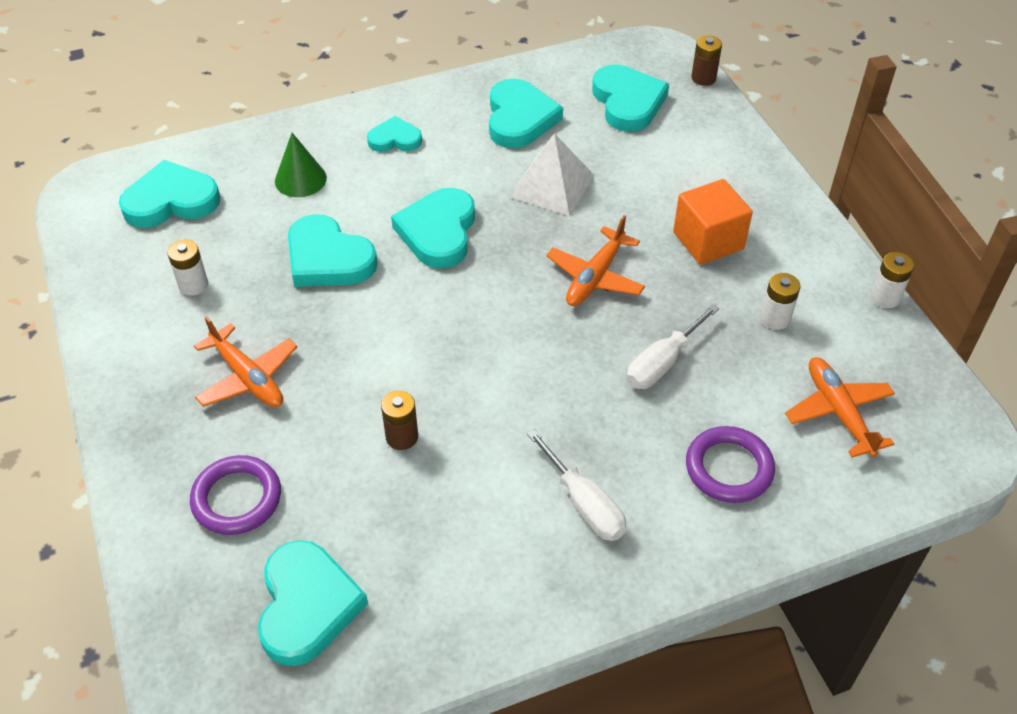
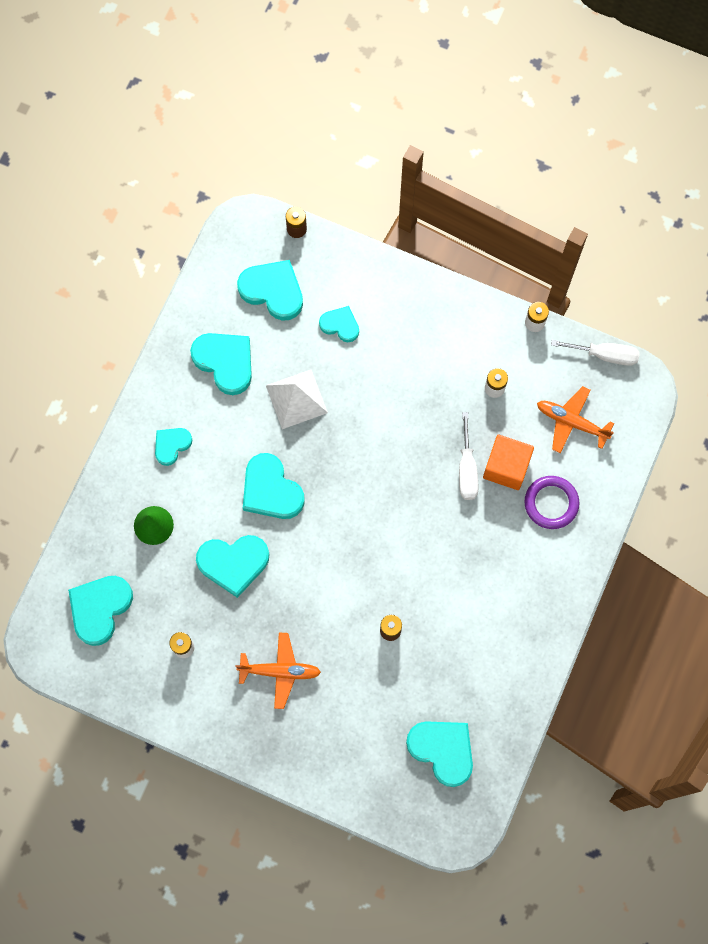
camera: 45 degrees left, 25 degrees up
(237, 498) = (353, 735): purple ring -> none
(584, 504) = (507, 585): white screwdriver -> white screwdriver (605, 355)
(595, 277) = (383, 443): orange plane -> none
(663, 164) = (340, 325): none -> turquoise heart
(708, 240) = (415, 363): orange cube -> orange cube (506, 467)

